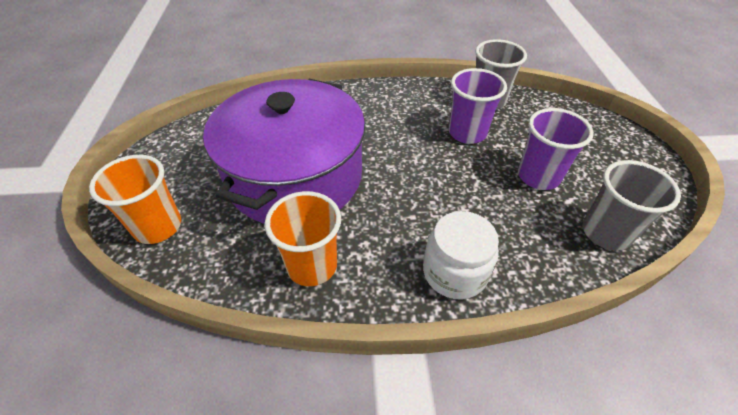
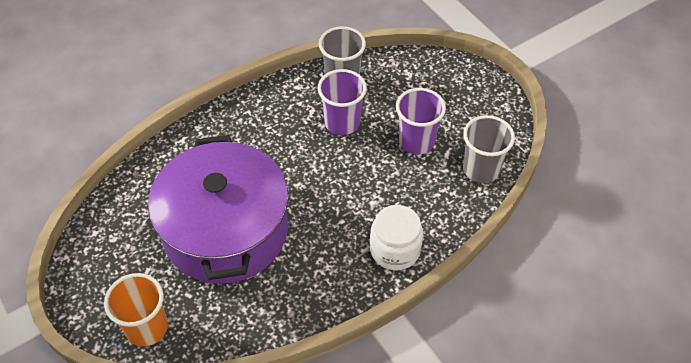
camera: 30 degrees left, 5 degrees up
(312, 266) = (293, 295): orange cup -> none

